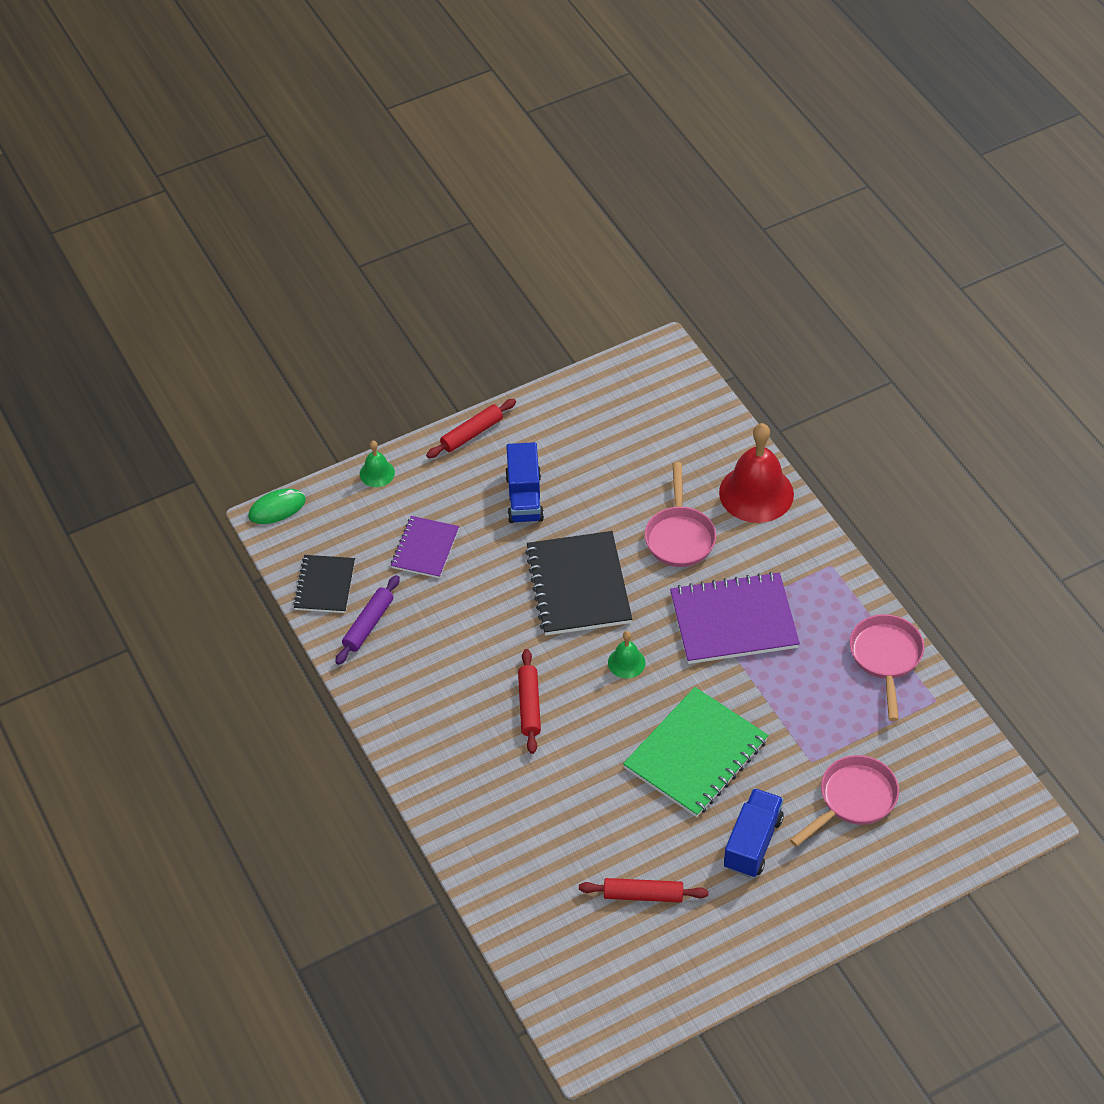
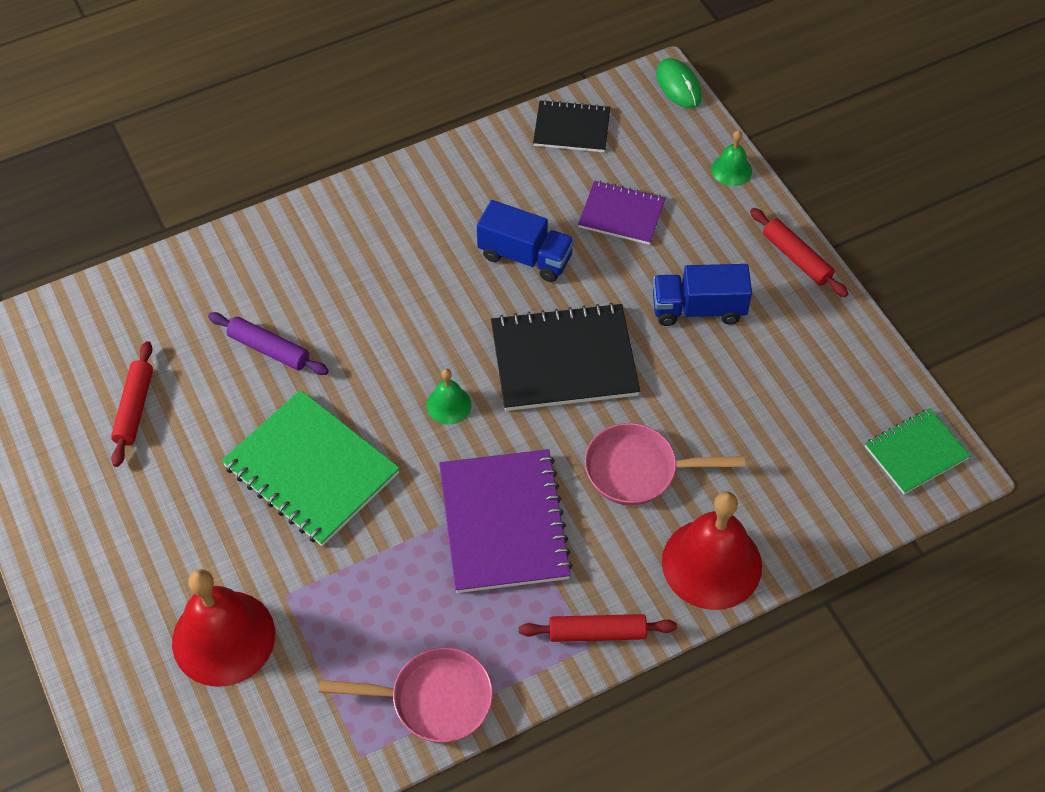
camera: 90 degrees right, 5 degrees up
(368, 624) = (517, 166): purple rolling pin -> purple rolling pin (269, 349)
(529, 706) = (396, 308): red rolling pin -> red rolling pin (597, 632)
(652, 372) = (916, 452): none -> green notebook
(752, 843) = (181, 522): blue truck -> blue truck (525, 256)
(853, 799) = (223, 638): pink pan -> red bell

